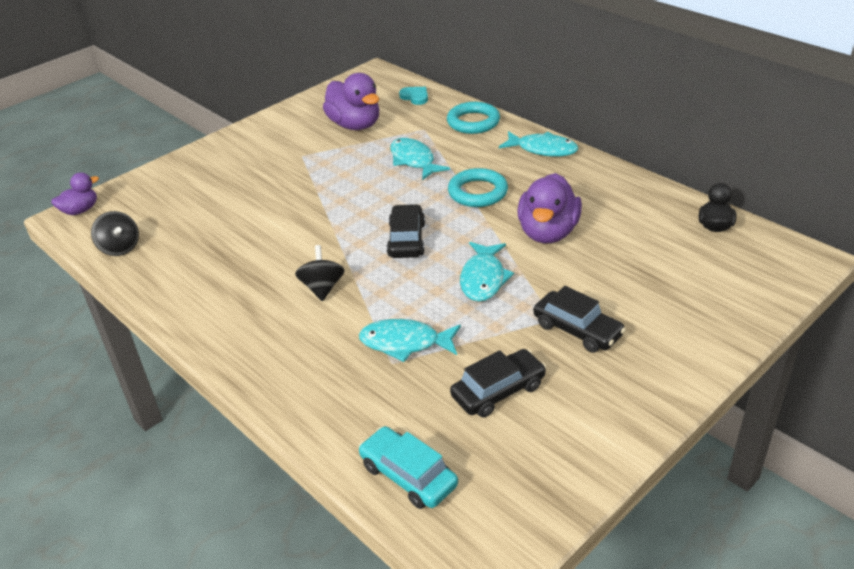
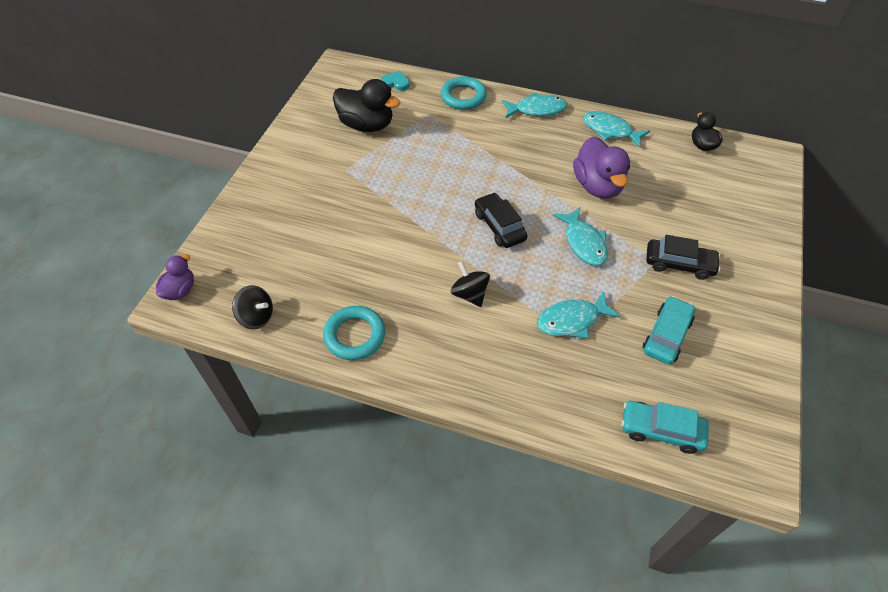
camera: 30 degrees left, 15 degrees up
(355, 125) = (366, 125): purple duck -> black duck
(414, 160) = (445, 148): turquoise fish -> turquoise fish (610, 130)
(478, 192) = (519, 164): turquoise ring -> turquoise ring (355, 335)
(498, 391) = (666, 335): black car -> turquoise car

